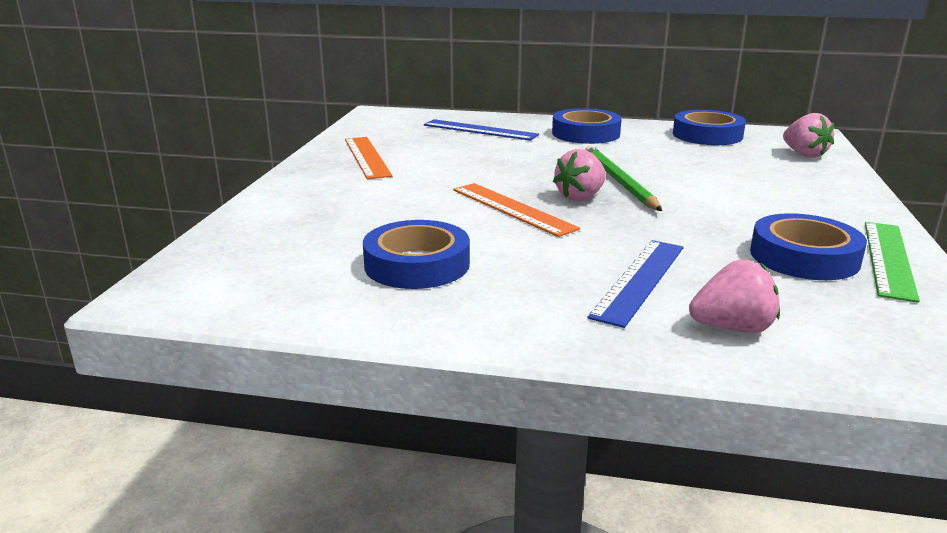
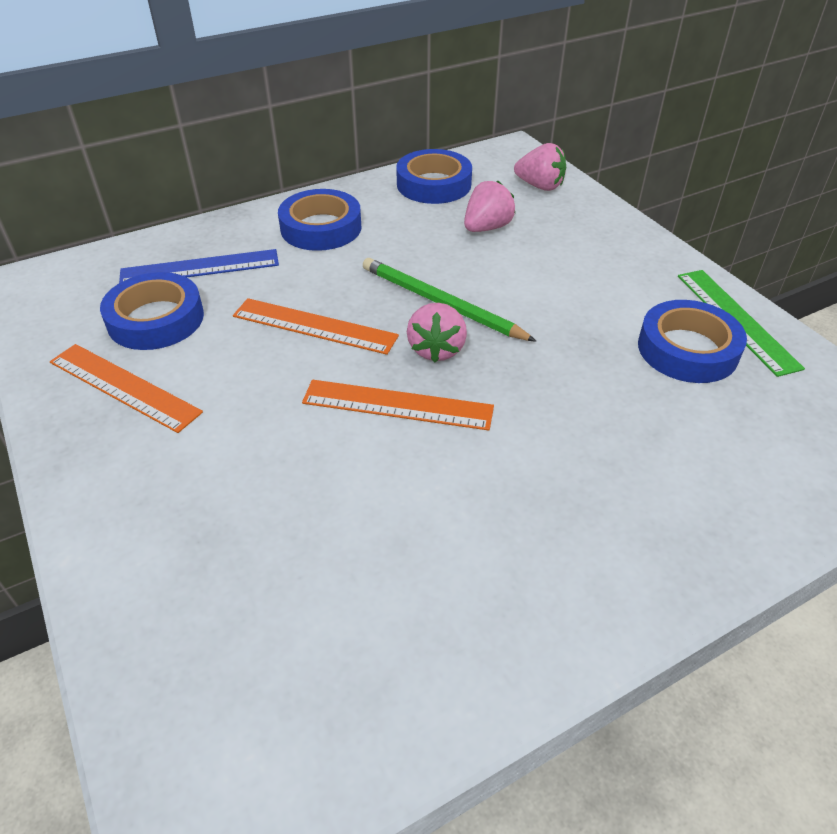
camera: 40 degrees left, 20 degrees up
(417, 264) = (416, 561): blue tape -> blue tape (156, 319)
(512, 167) = (314, 326): none -> orange ruler
(639, 280) = (619, 458): blue ruler -> none
(732, 328) = (742, 483): pink strawberry -> pink strawberry (487, 228)

